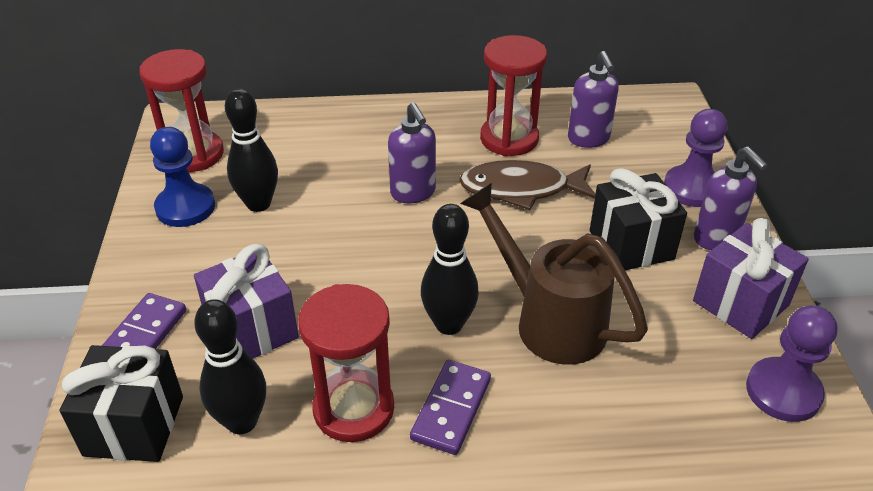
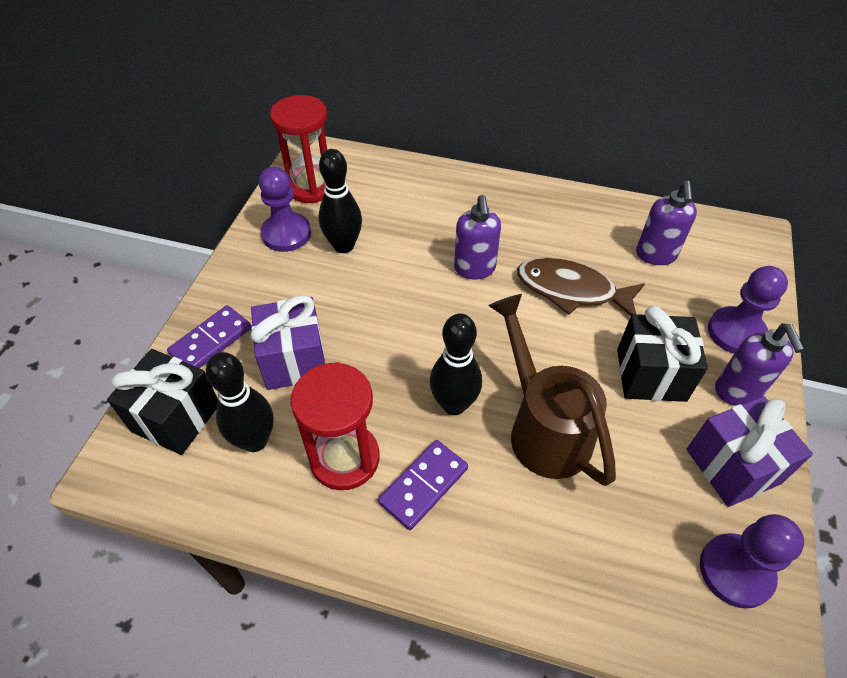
camera: 20 degrees right, 10 degrees up
(185, 207) = (286, 234): blue pawn -> purple pawn
(509, 139) = (581, 237): red hourglass -> none

